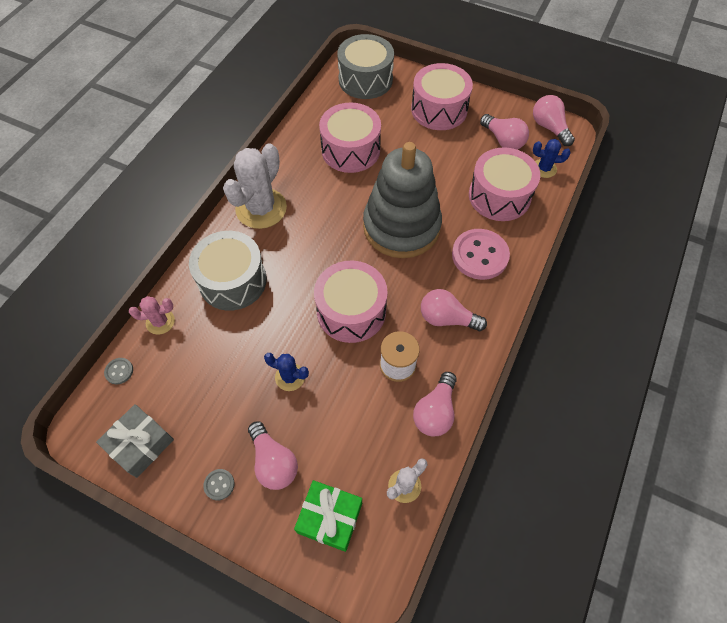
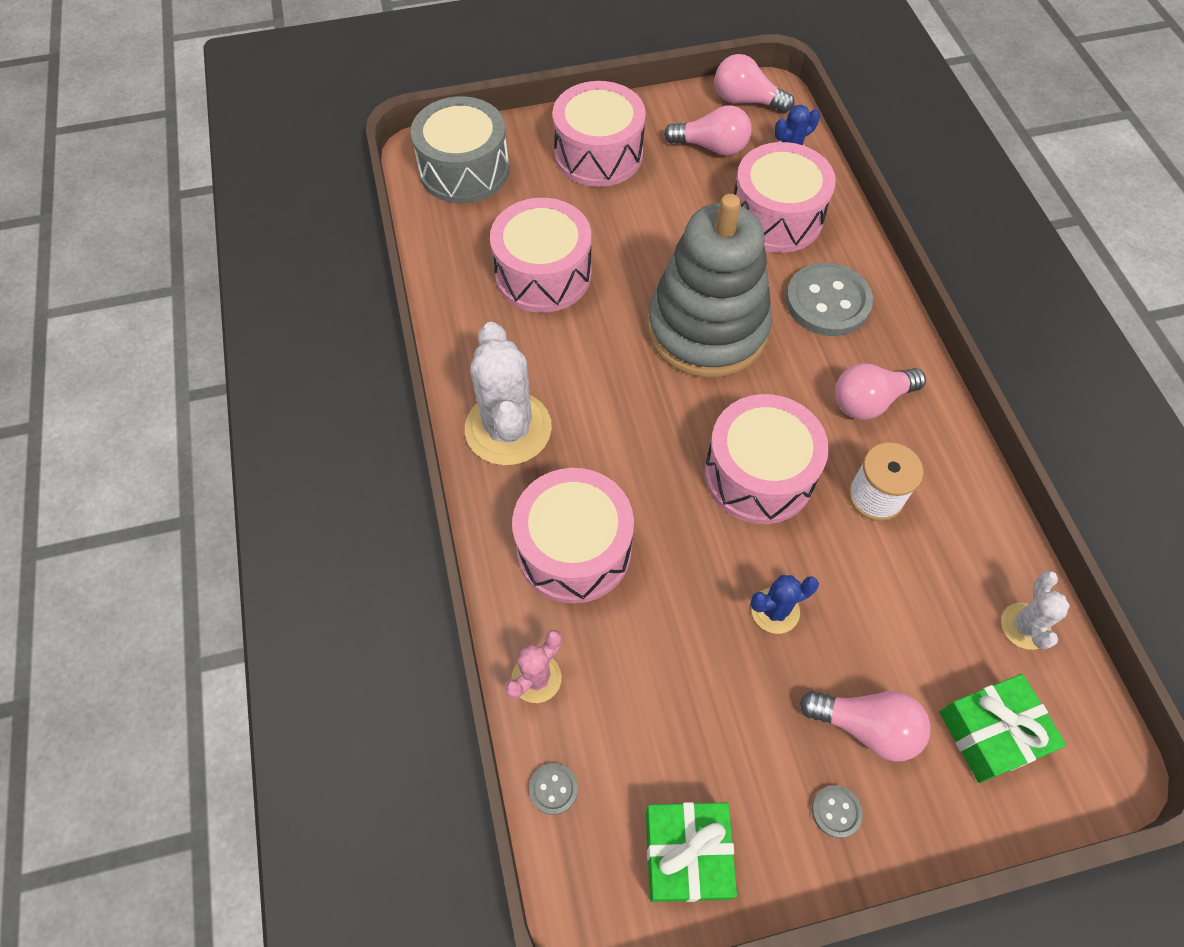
camera: 40 degrees left, 0 degrees up
(140, 444) = (687, 854): grey gift -> green gift
(233, 281) = (574, 549): grey drum -> pink drum
(435, 412) = (968, 517): pink light bulb -> none
(480, 255) = (827, 302): pink button -> grey button

